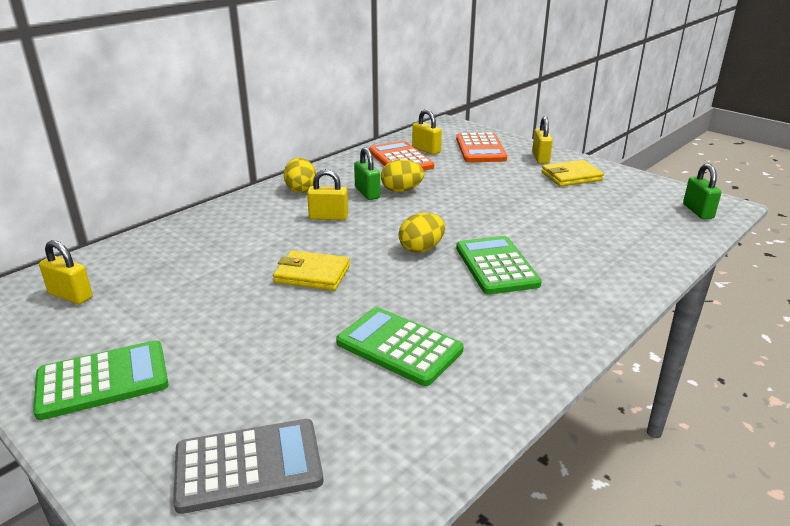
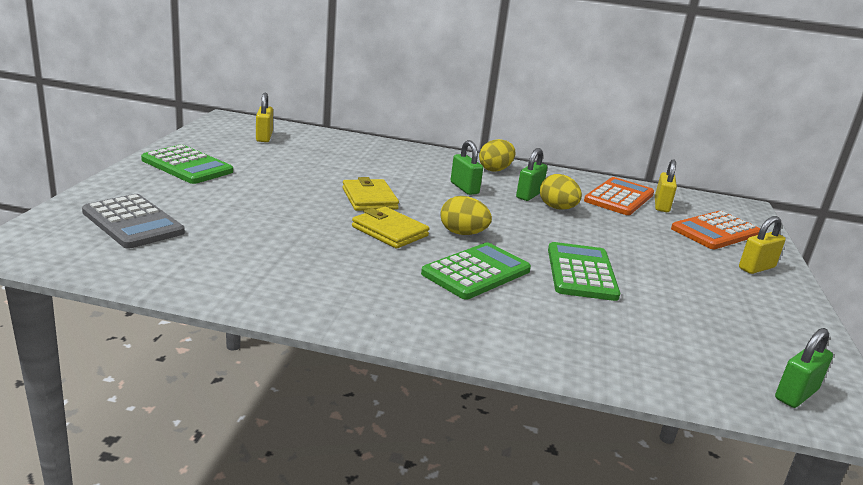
camera: 55 degrees right, 5 degrees down
(328, 217) = (464, 188): yellow padlock -> green padlock
(399, 346) = (303, 248): green calculator -> green calculator (581, 272)
(571, 176) = (741, 292): yellow wallet -> yellow wallet (390, 231)

